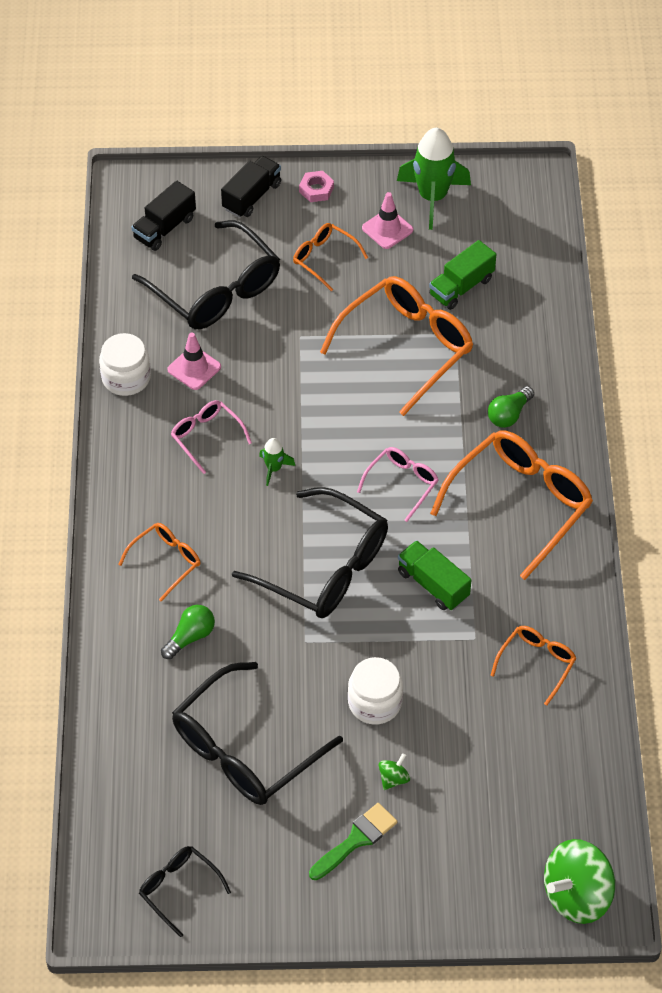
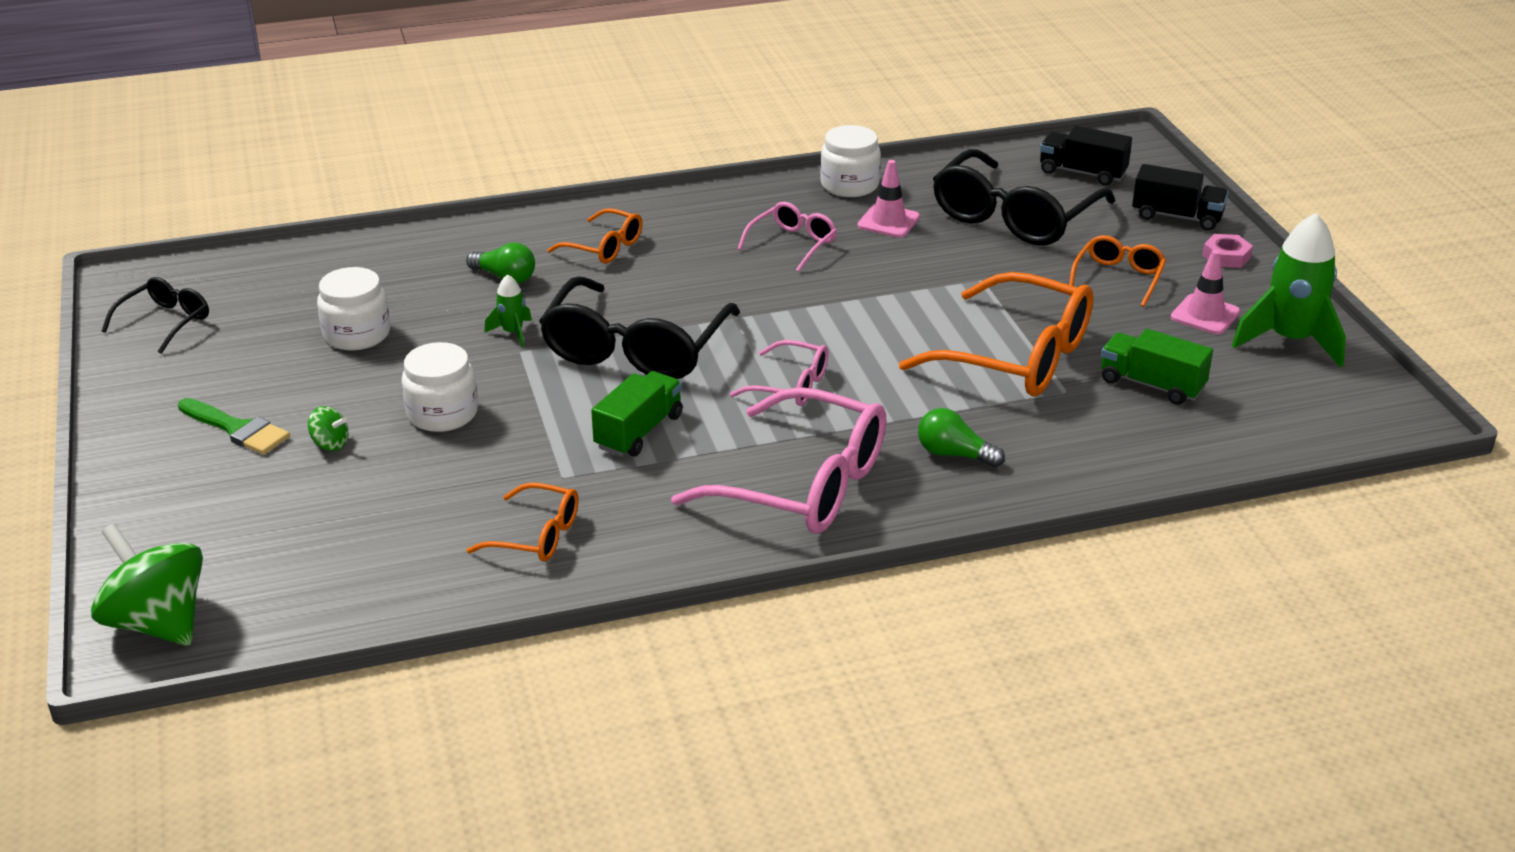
camera: 75 degrees right, 20 degrees down
(244, 749) = (357, 334): black glasses -> white jar
(274, 468) = (769, 293): green rocket -> green rocket (512, 333)
(520, 504) = (804, 485): orange glasses -> pink glasses

